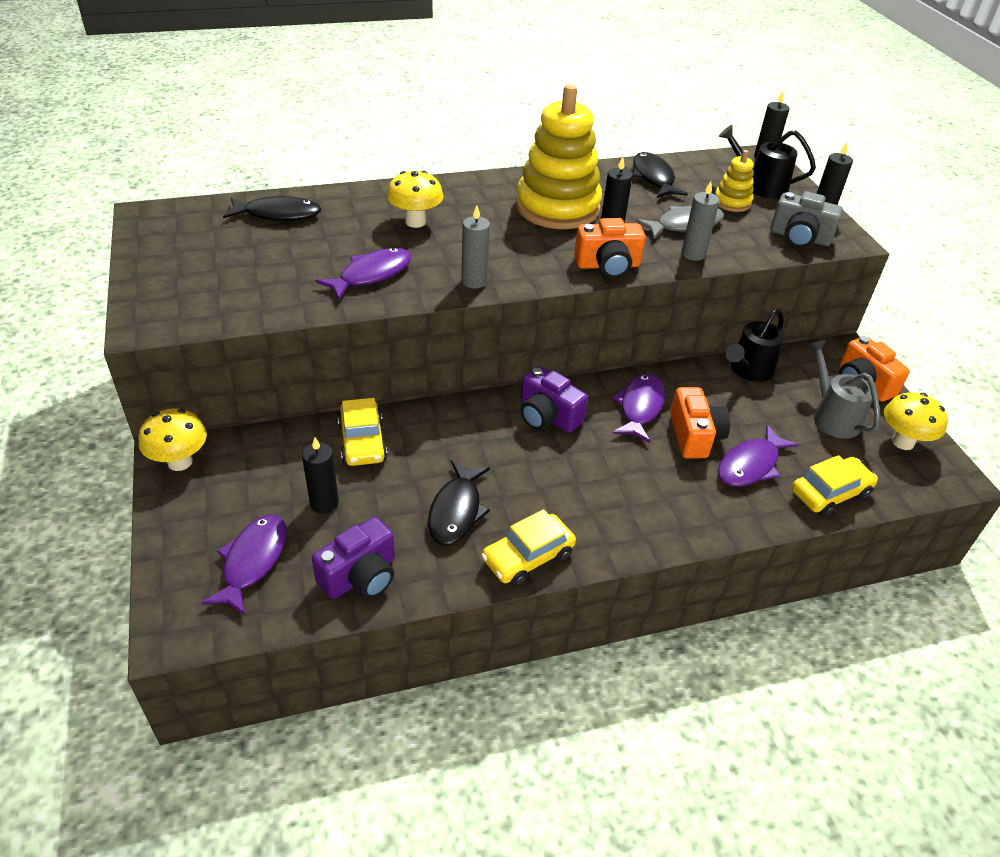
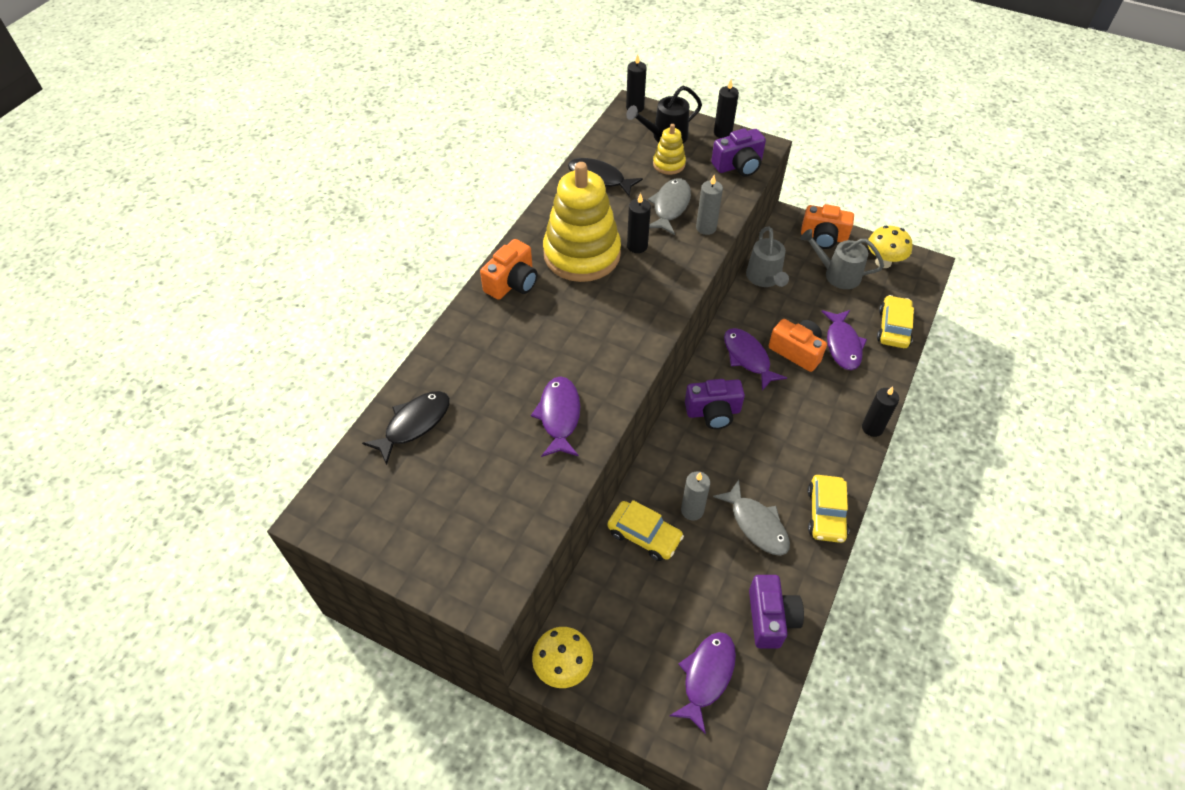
camera: 45 degrees left, 10 degrees up
(252, 561) = (706, 676): purple fish -> purple fish turned 60 degrees clockwise
(324, 503) = (686, 597): black candle -> black candle (872, 428)
(415, 222) = (516, 345): yellow mushroom -> none
(456, 511) = (756, 524): black fish -> grey fish
(474, 281) = (625, 362): grey candle -> grey candle (692, 510)
(608, 265) = (676, 279): orange camera -> orange camera (512, 283)
(748, 371) = (765, 279): black watering can -> grey watering can
(799, 237) = (738, 165): grey camera -> purple camera

